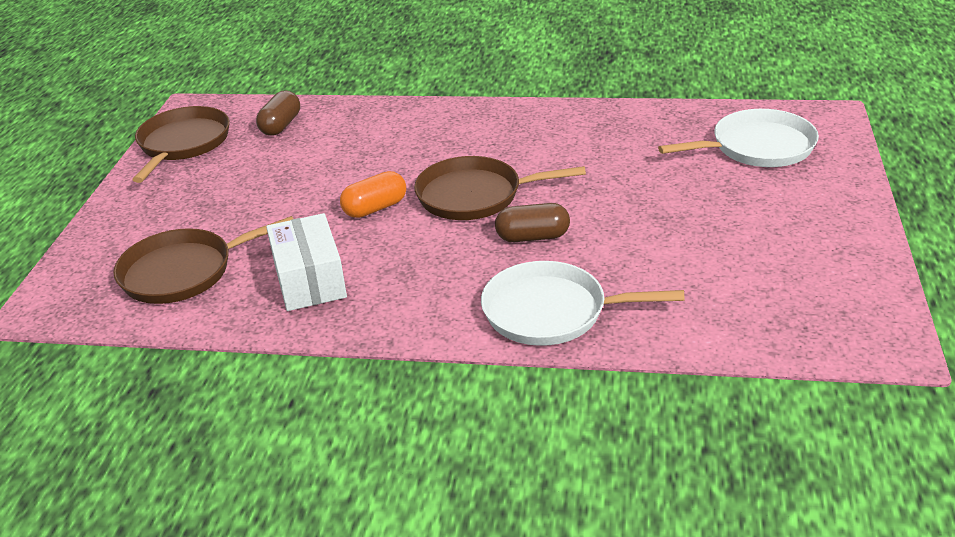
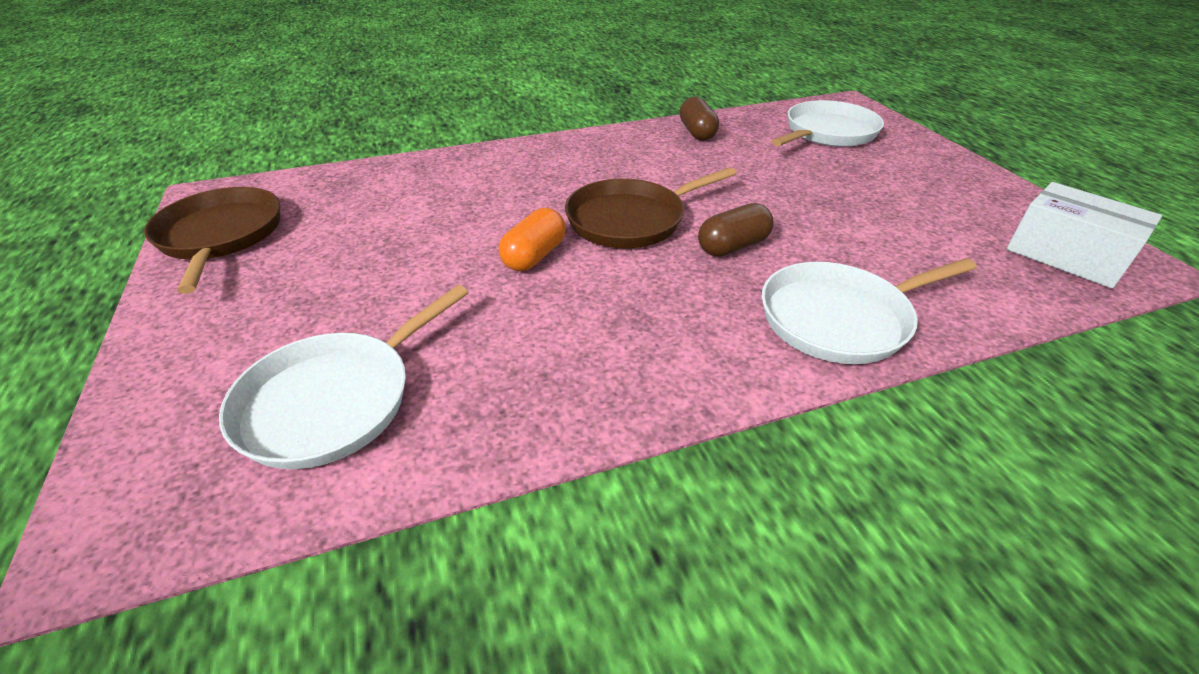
camera: 30 degrees left, 5 degrees up
(183, 272) = (334, 401): brown pan -> white pan
(281, 126) = (342, 194): brown capsule -> brown capsule (697, 132)
(310, 280) = (529, 360): white box -> white box (1066, 255)

